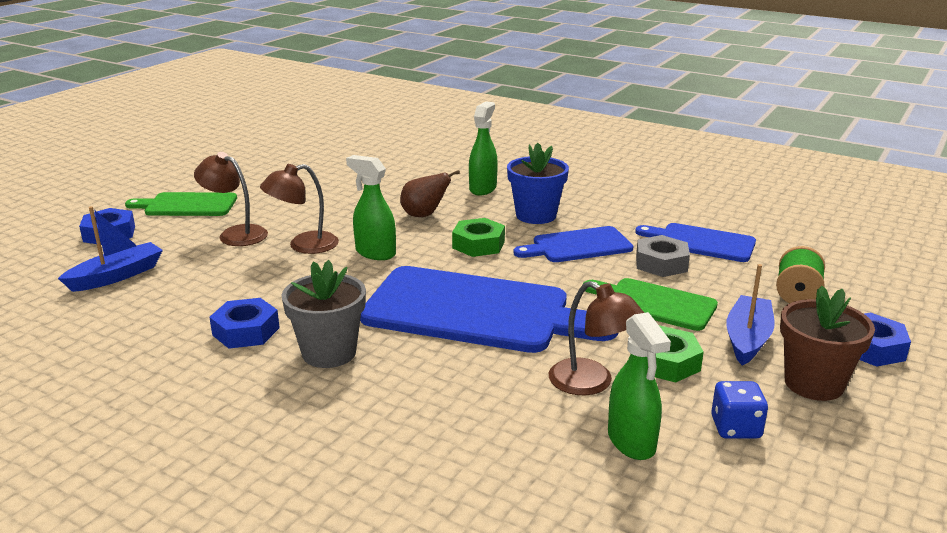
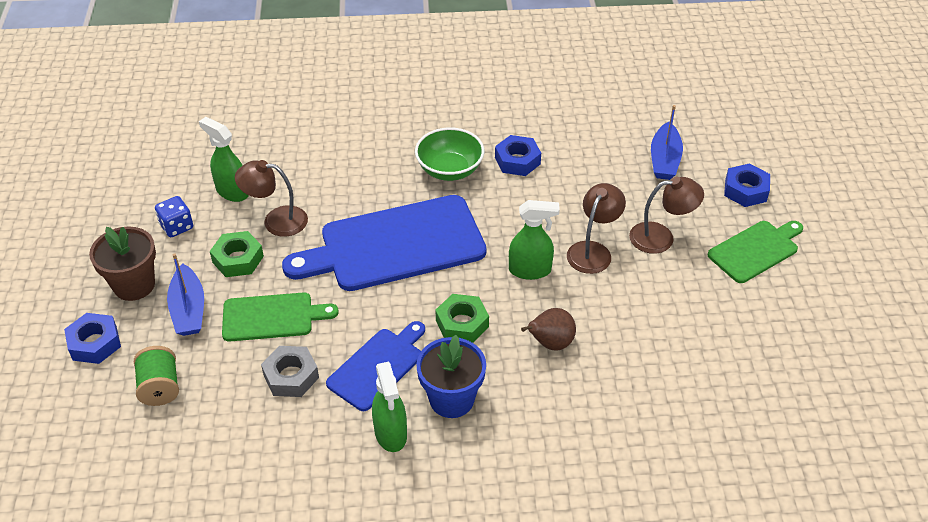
camera: 145 degrees right, 20 degrees up
(329, 353) = (449, 170): grey flower pot -> green bowl
(483, 188) = (546, 425): green spray bottle -> green spray bottle (391, 434)
(701, 242) = (269, 433): blue cutting board -> none

